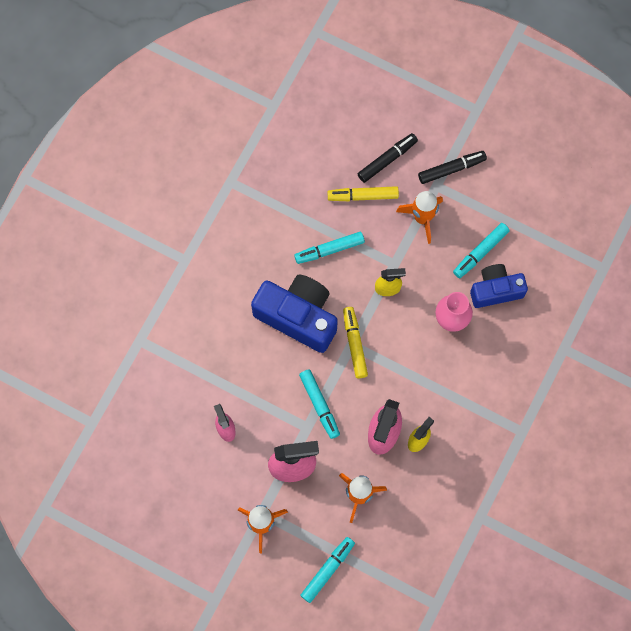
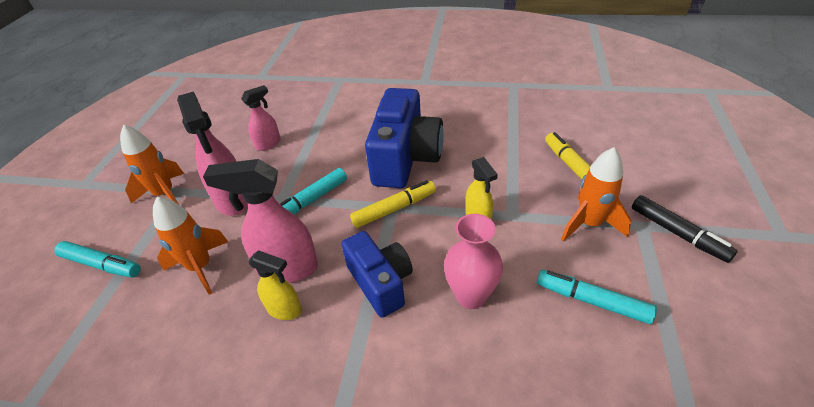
camera: 75 degrees right, 30 degrees down
(329, 250) = (492, 159): turquoise marker -> none
(387, 160) = (631, 174): black marker -> none
(495, 290) = (549, 339): blue camera -> blue camera (380, 283)

